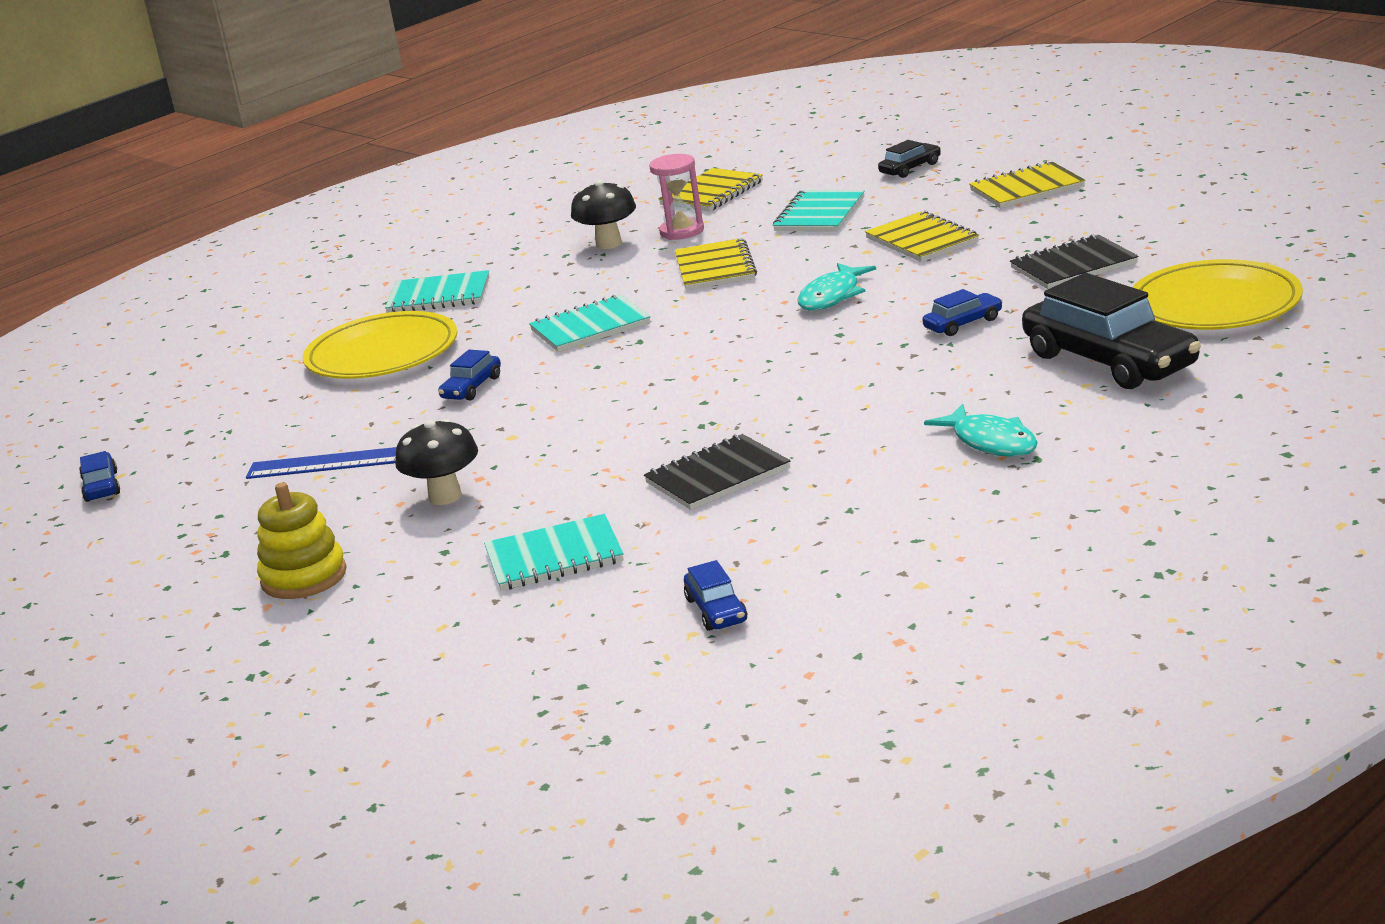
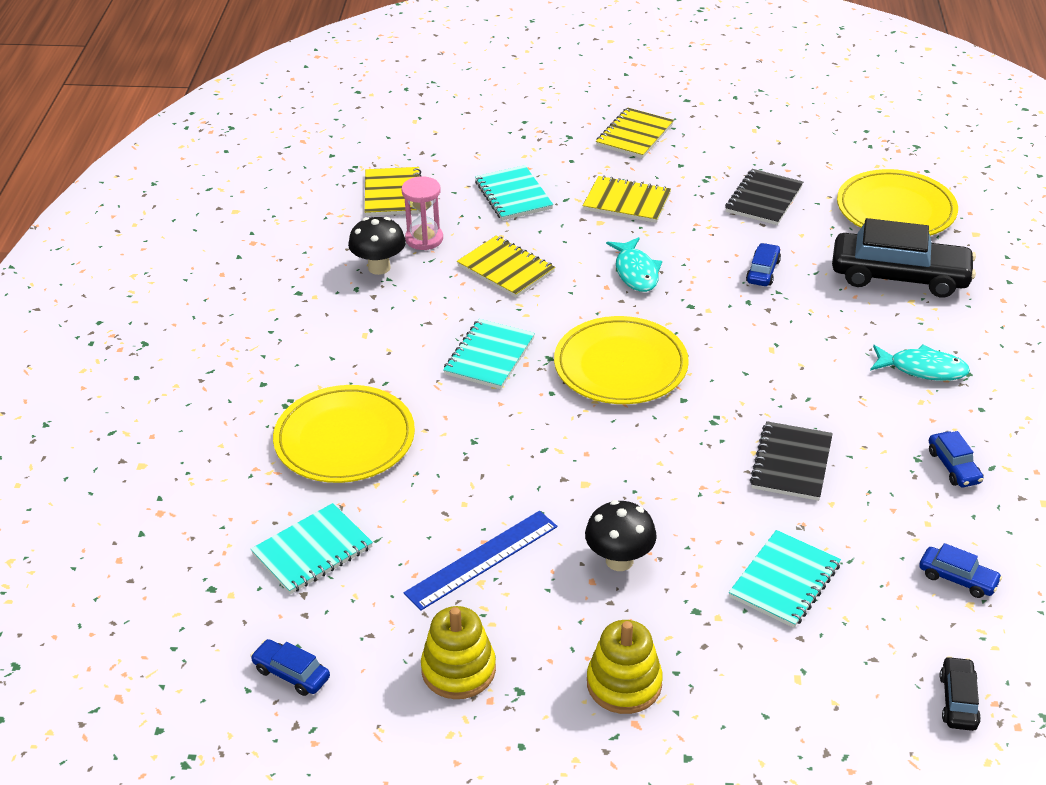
camera: 45 degrees left, 15 degrees up
(207, 524) = (458, 670): none -> yellow stacking toy
(439, 296) = (304, 363): turquoise notebook -> turquoise notebook (312, 551)
(471, 388) = (479, 448): blue car -> blue car (953, 466)
(691, 362) = (620, 366): none -> yellow plate
(910, 168) = (520, 134): black car -> black car (958, 700)

